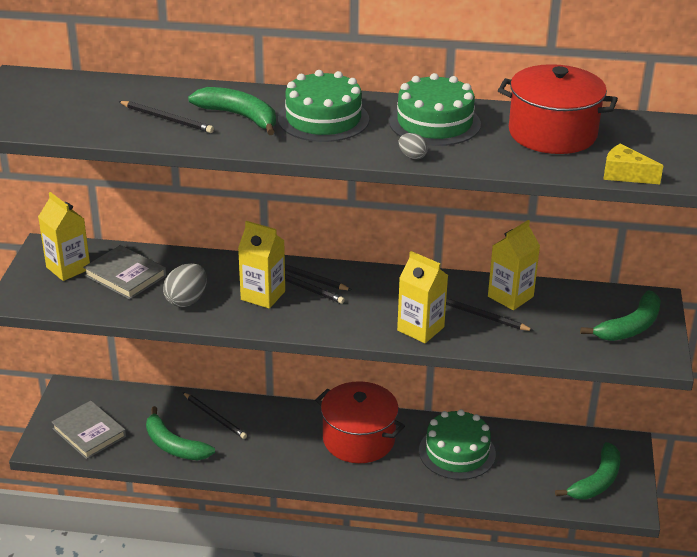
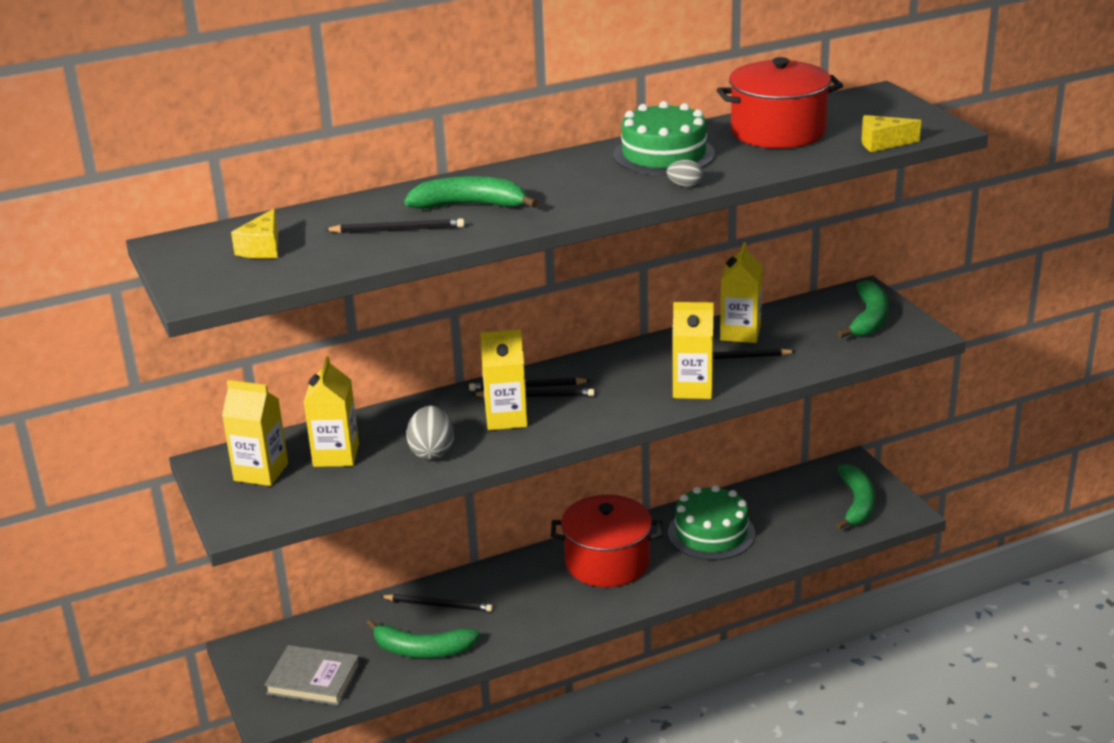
camera: 30 degrees left, 5 degrees down
(67, 101) = (262, 248): none -> yellow cheese
(125, 276) = (336, 455): grey book -> yellow carton
(323, 119) = (556, 183): green cake -> none

